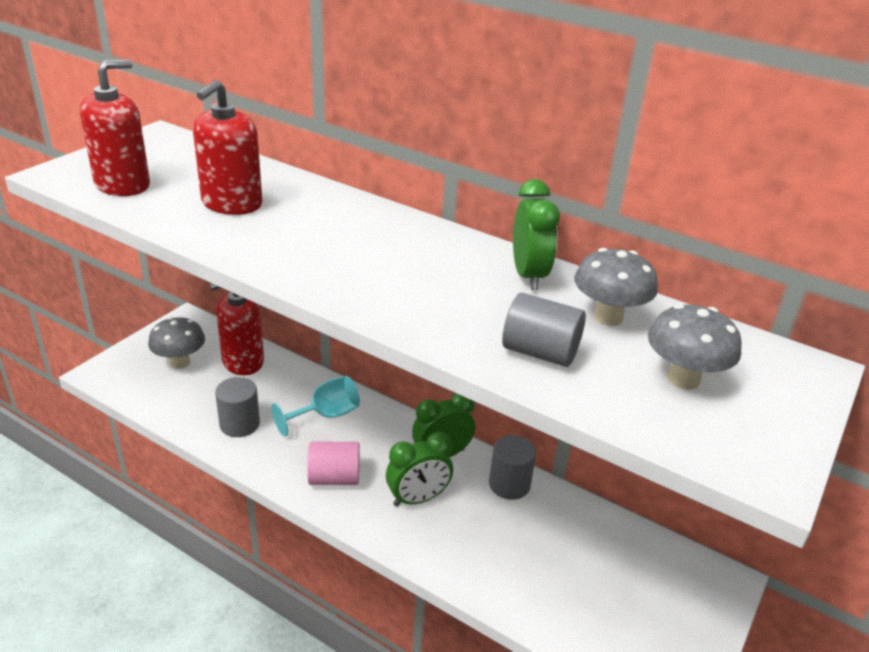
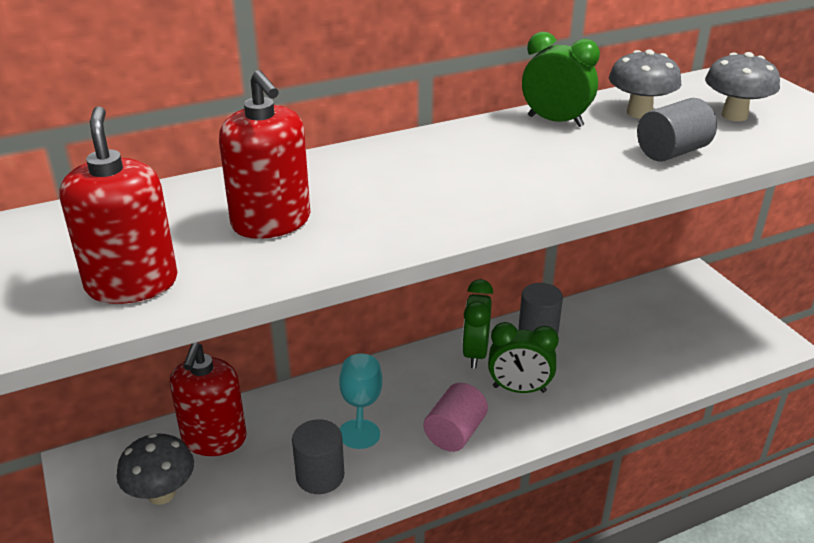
camera: 55 degrees left, 0 degrees up
(418, 498) = (519, 389): green clock -> green clock turned 90 degrees clockwise

